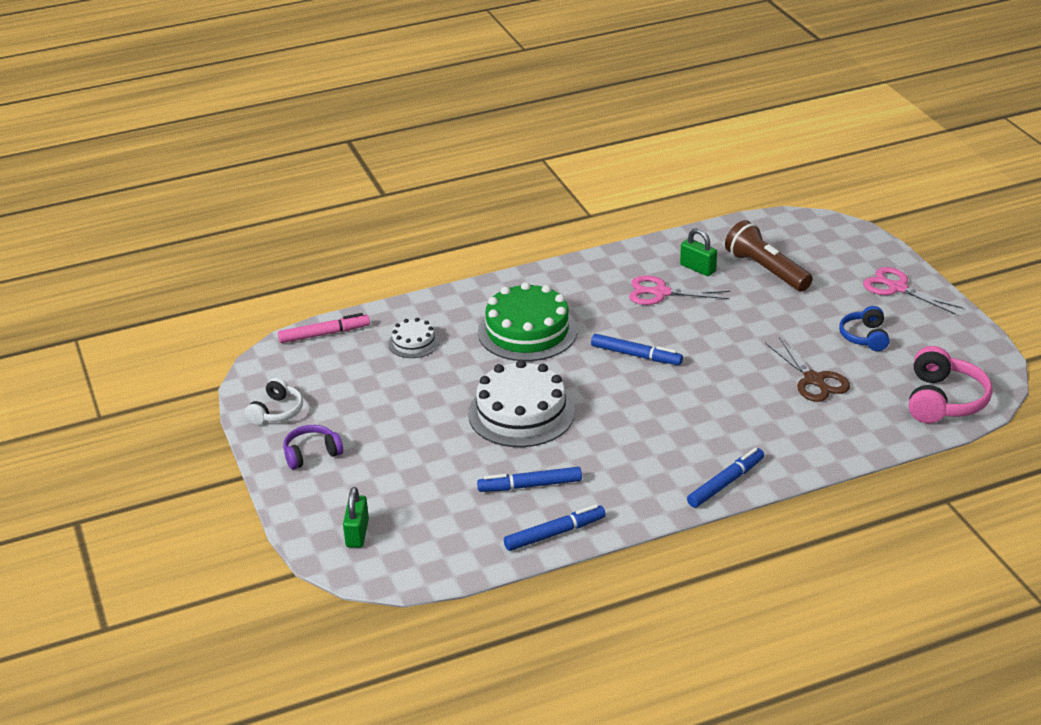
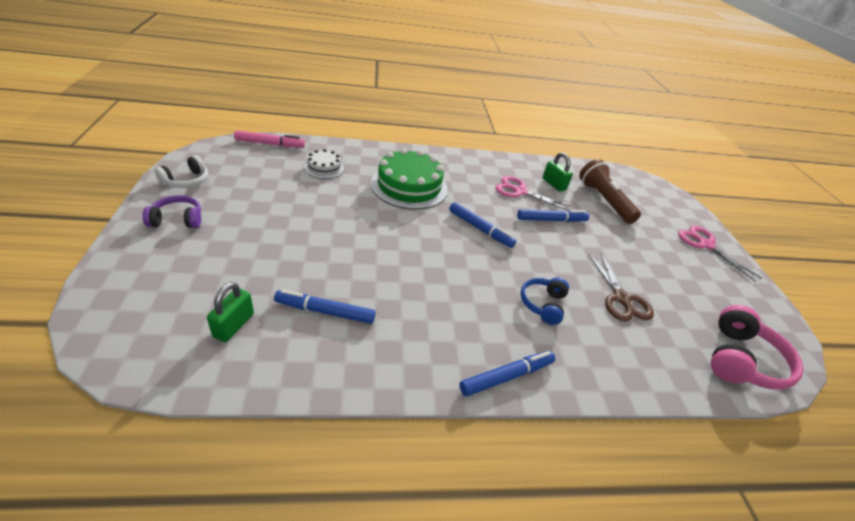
camera: 10 degrees right, 5 degrees up
(357, 533) = (140, 303): green padlock -> green padlock (234, 325)
(521, 413) = (363, 243): white cake -> none
(555, 533) = (312, 373): blue marker -> blue marker (551, 220)
(865, 337) = (673, 275): blue headphones -> blue headphones (543, 304)

